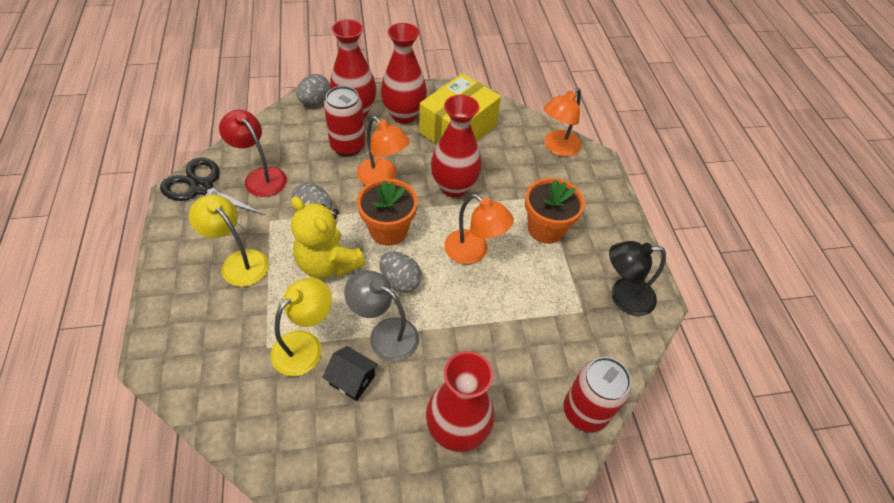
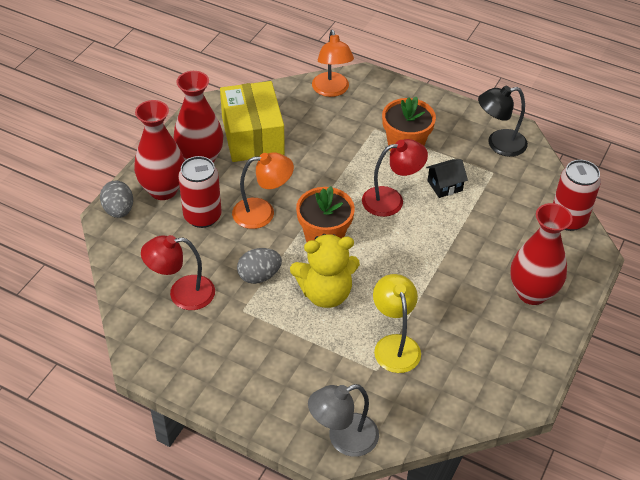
camera: 50 degrees left, 5 degrees down
(202, 188) = (156, 342): black scissors -> none
(239, 261) = (271, 351): yellow lamp -> none
(352, 380) = (448, 331): black house -> black house (445, 186)
(385, 334) = (423, 292): grey lamp -> grey lamp (343, 439)
(400, 281) = (381, 258): grey egg -> none
(454, 187) = (315, 174): red vase -> none
(473, 252) = (391, 200): orange lamp -> red lamp
(623, 297) = (499, 144): black lamp -> black lamp turned 45 degrees clockwise

